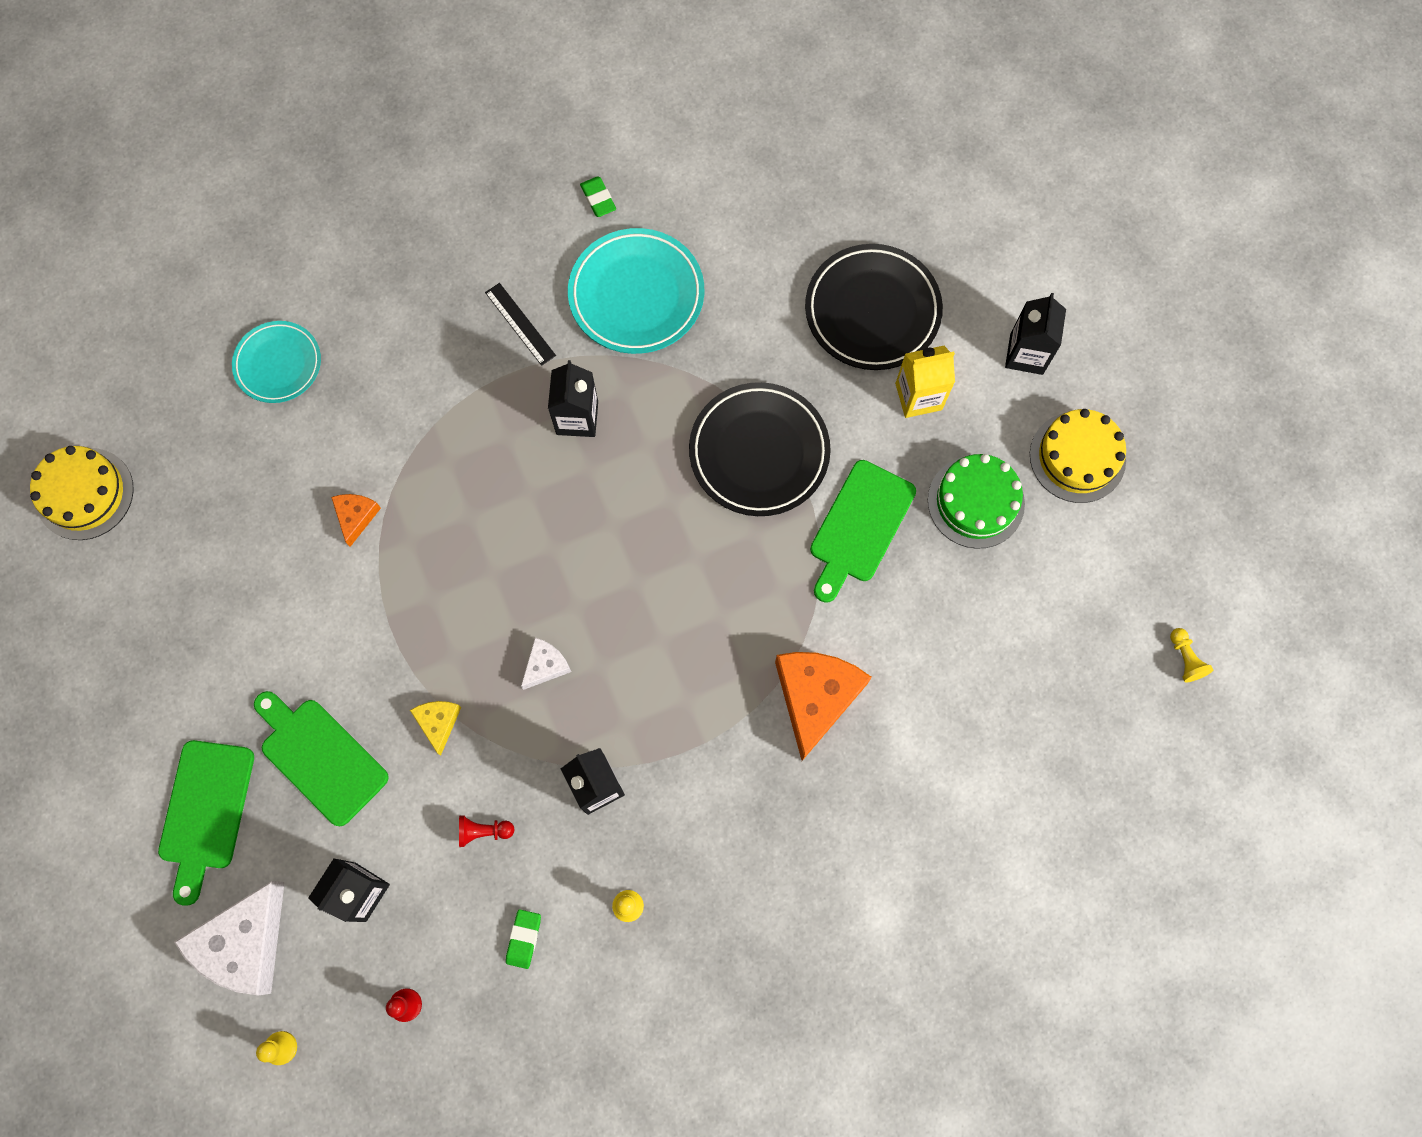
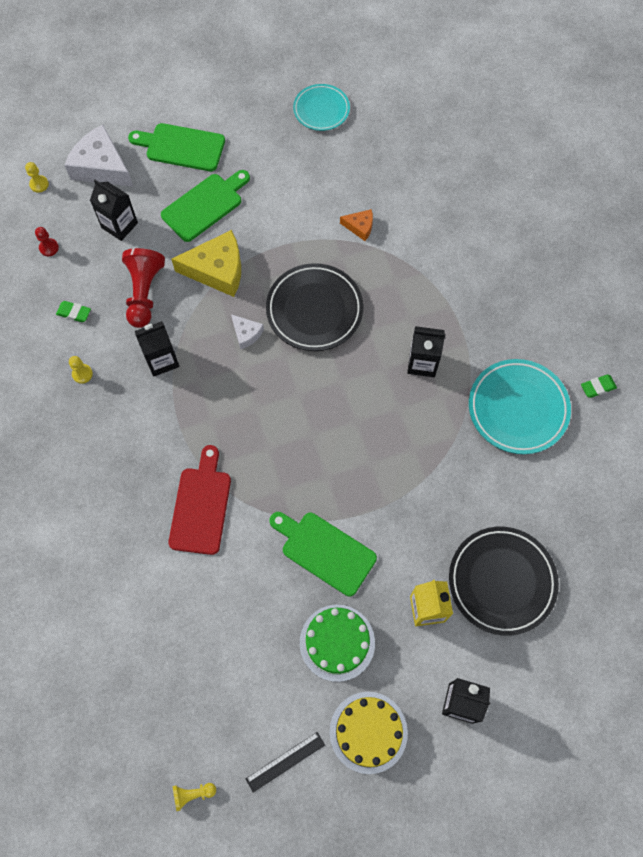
camera: 95 degrees right, 5 degrees down
(85, 494) = (387, 83): yellow cake -> none
(278, 364) = (470, 184): turquoise plate -> turquoise plate (321, 110)
(438, 722) = (217, 270): yellow cheese -> yellow cheese, size x2.00
(484, 831) = (144, 293): red pawn -> red pawn, size x2.13
(520, 324) = (496, 330): black ruler -> black ruler (285, 761)
(759, 452) = (388, 484): black plate -> black plate (314, 310)
(816, 697) = (201, 506): orange cheese -> red cutting board

